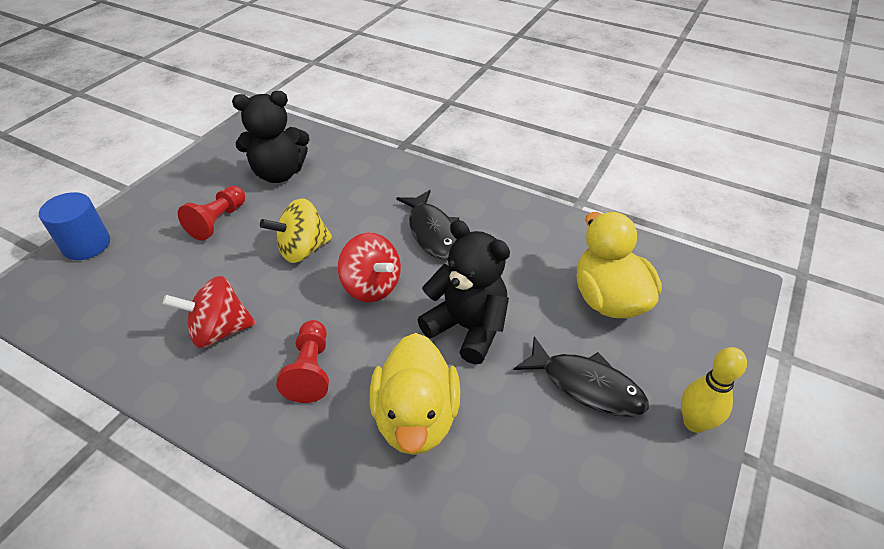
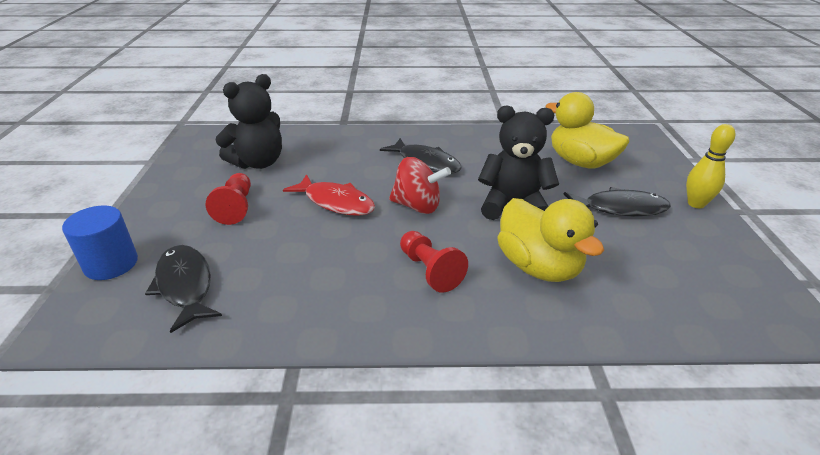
camera: 30 degrees left, 10 degrees down
(115, 292) = (185, 286): none -> black fish
(219, 330) = (322, 275): red spinning top -> none
(302, 250) = (336, 202): yellow spinning top -> red fish

